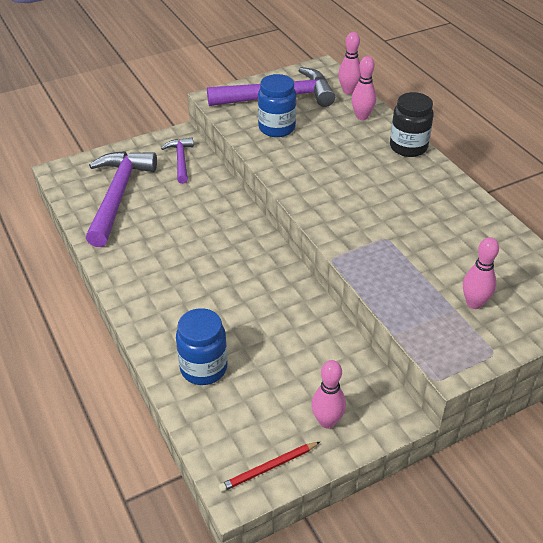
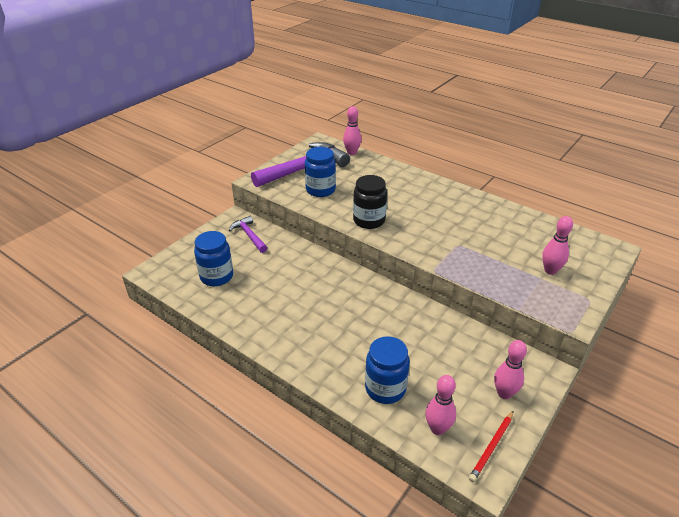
camera: 25 degrees left, 5 degrees down
(118, 195) = (216, 276): purple hammer -> blue jar
(362, 116) = (375, 167): pink bowling pin -> pink bowling pin (437, 428)
(408, 147) = (422, 180): black jar -> black jar (369, 221)

